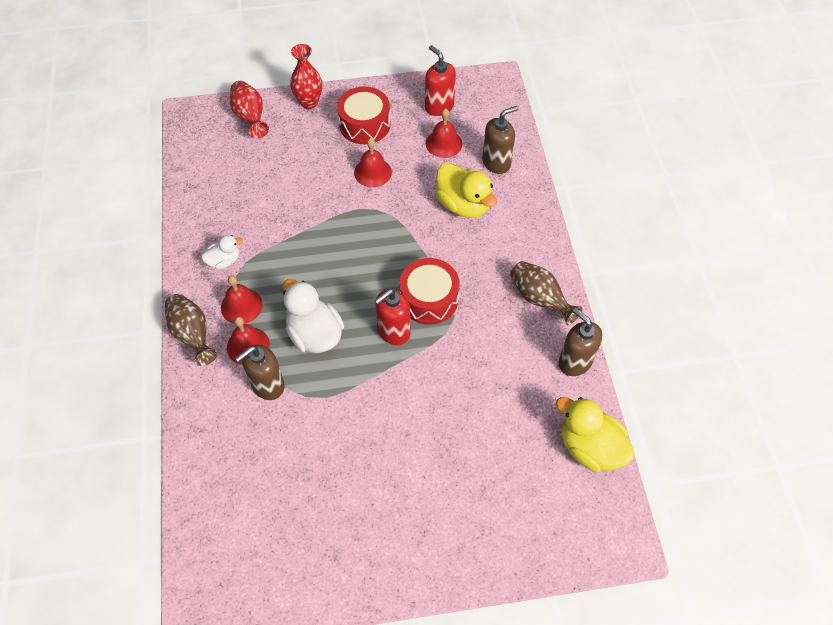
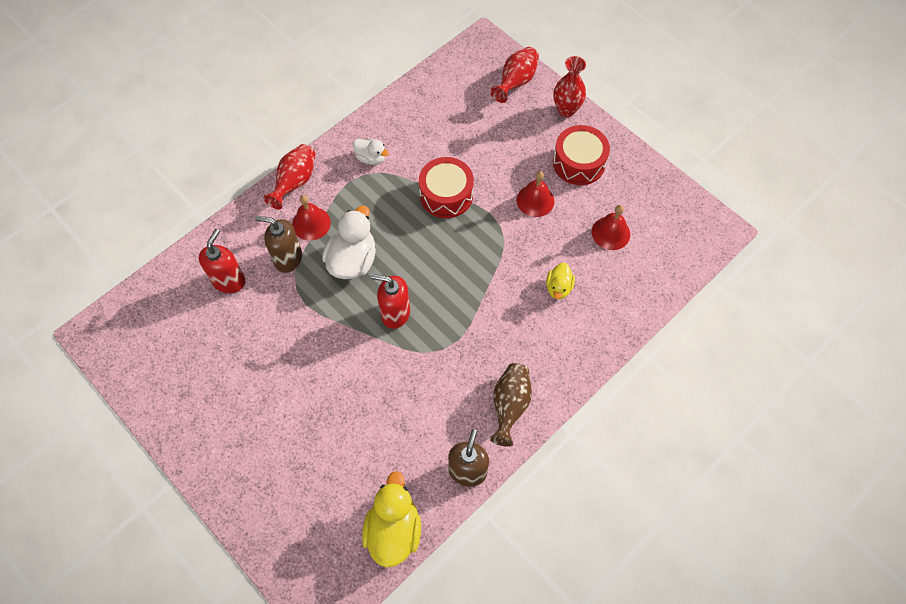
camera: 55 degrees right, 5 degrees up
(193, 334) = (295, 182): brown vase -> red vase
(241, 306) = (341, 196): red bell -> none
(429, 299) = (444, 320): red drum -> red drum (446, 195)
(439, 106) = (647, 204): red soap dispenser -> red soap dispenser (229, 281)
(463, 205) = (558, 287): yellow duck -> yellow duck, size x0.56
(496, 162) = (626, 286): brown soap dispenser -> none

